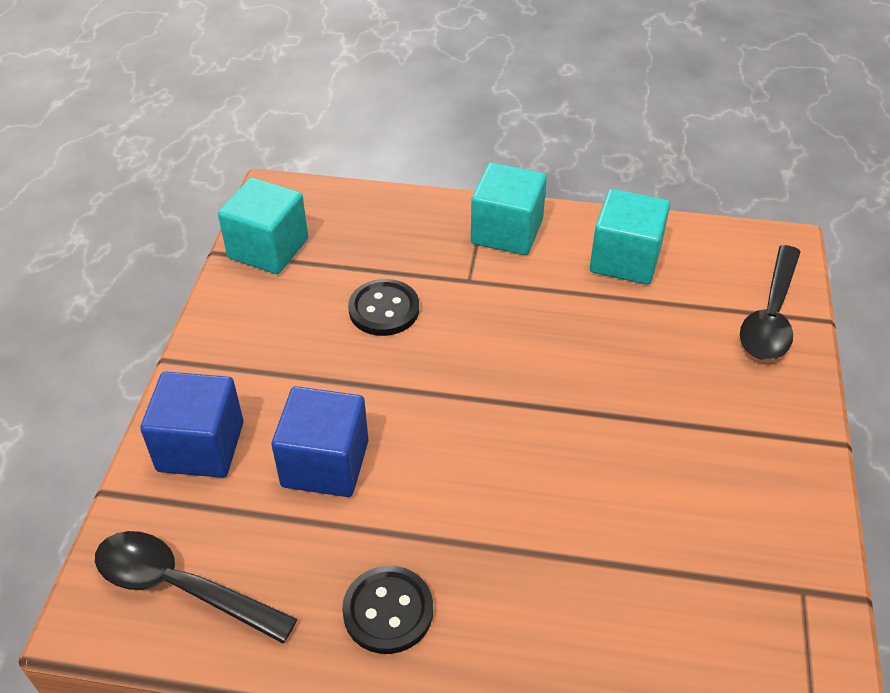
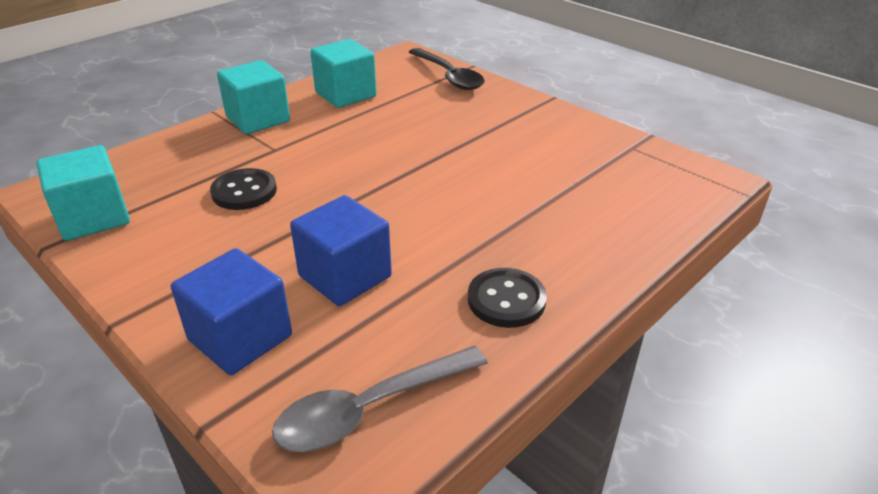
camera: 55 degrees left, 10 degrees down
(181, 587) = (370, 408): black spoon -> grey spoon

